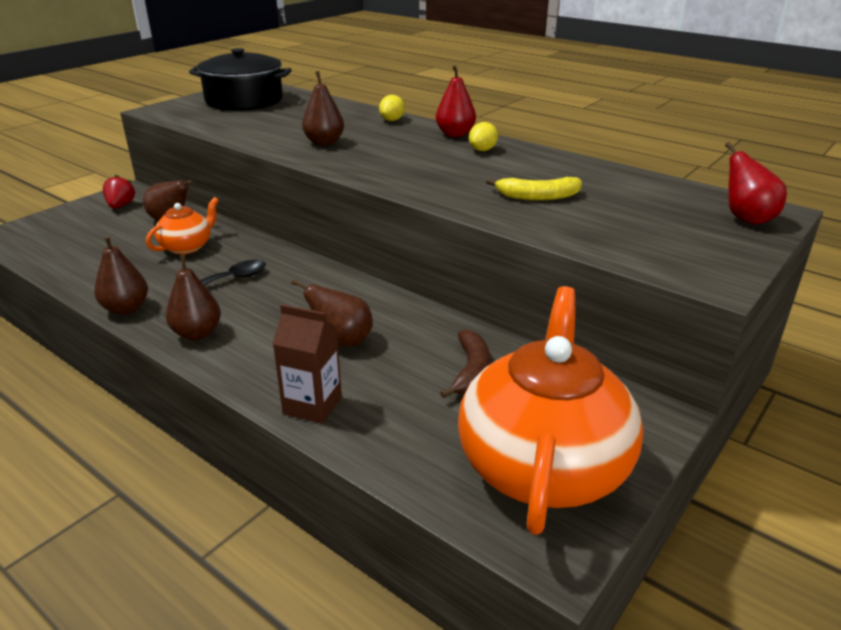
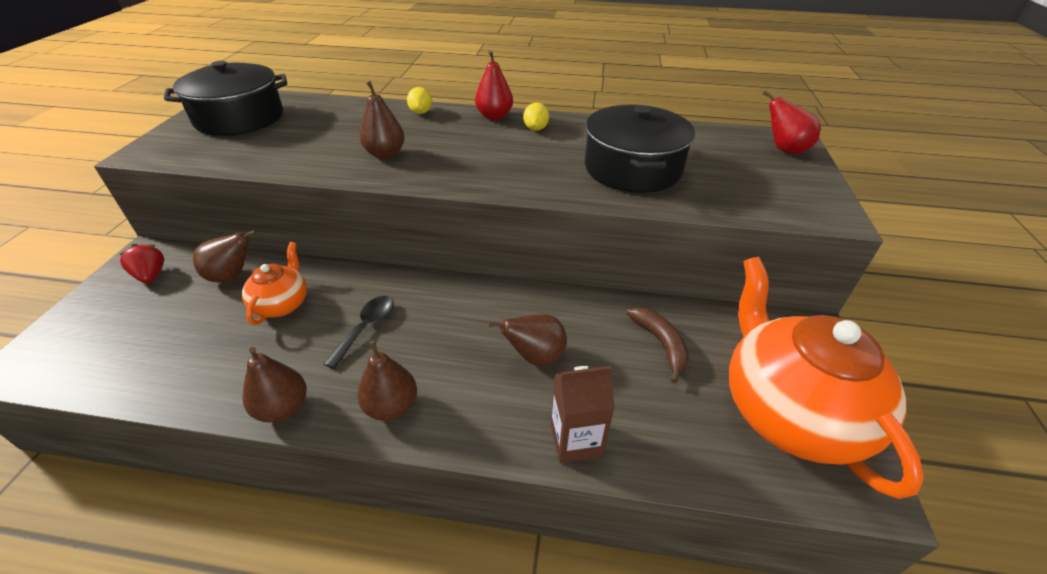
camera: 30 degrees left, 10 degrees up
(537, 197) = (632, 168): yellow banana -> black pot

